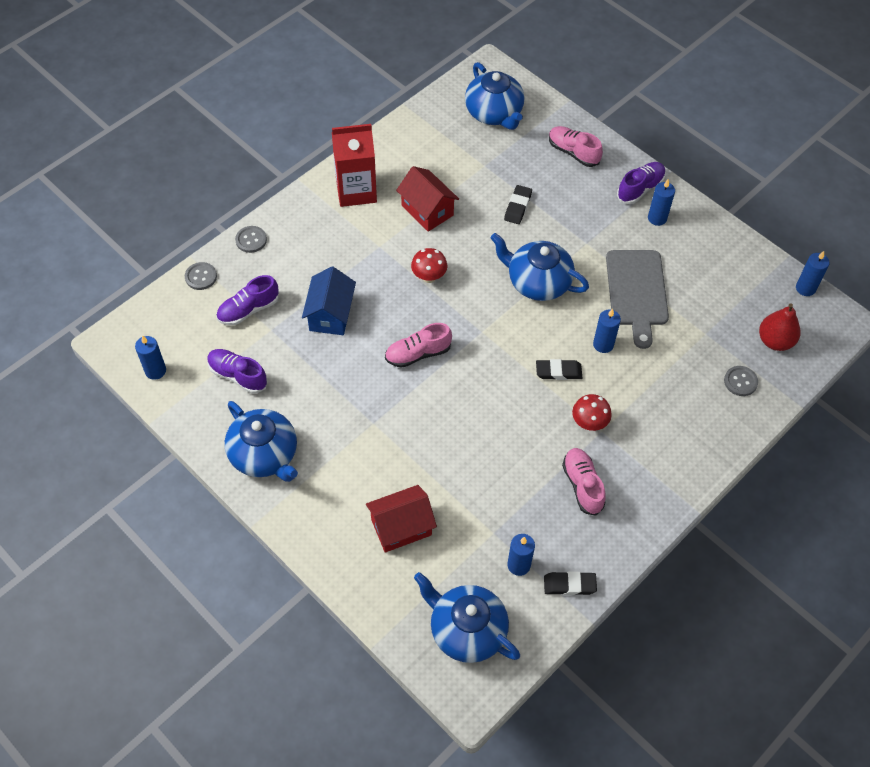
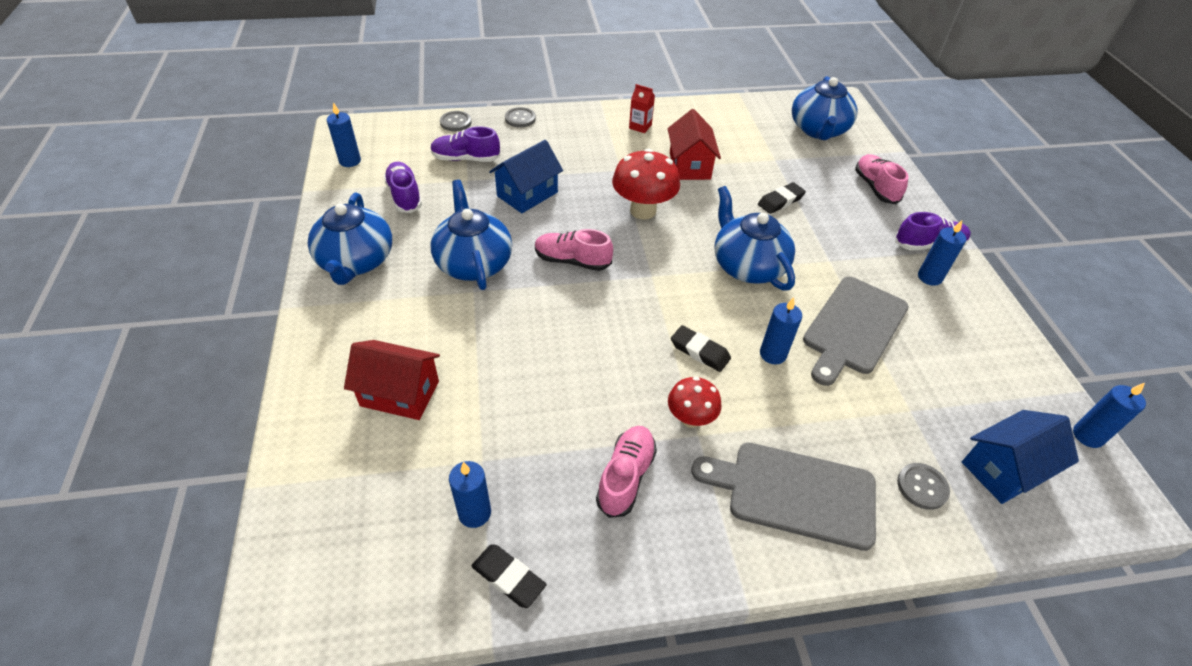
camera: 35 degrees right, 10 degrees down
(356, 190) = (640, 126): red carton -> red carton, size x0.46
(429, 277) = (643, 211): red mushroom -> red mushroom, size x1.64
(466, 630) = (349, 543): blue teapot -> blue teapot (473, 263)
(678, 431) = (794, 493): none -> grey cutting board
(775, 341) = (1004, 469): red pear -> blue house

